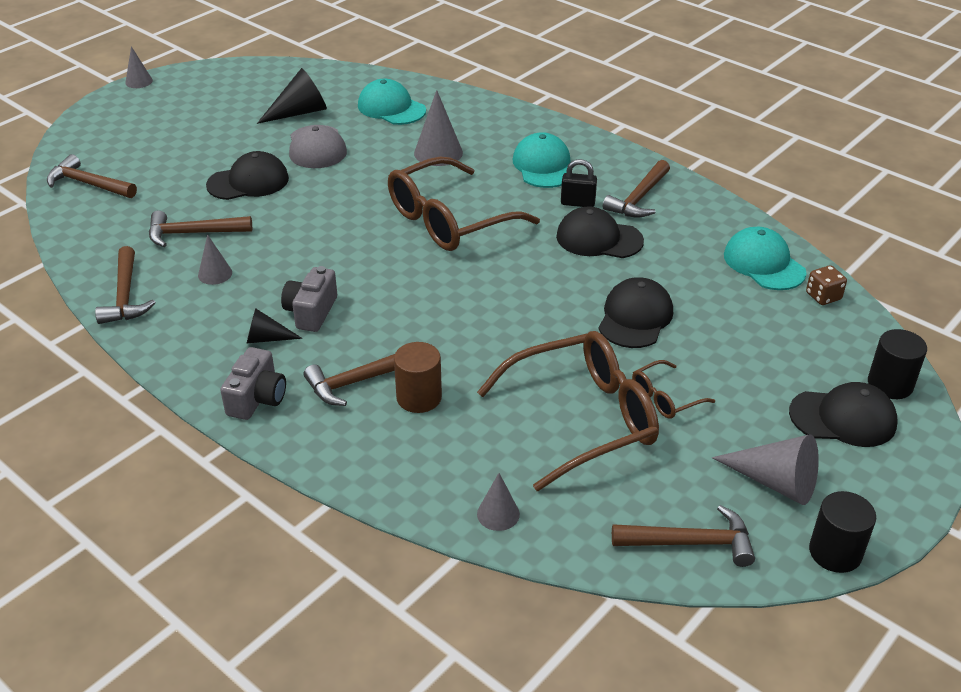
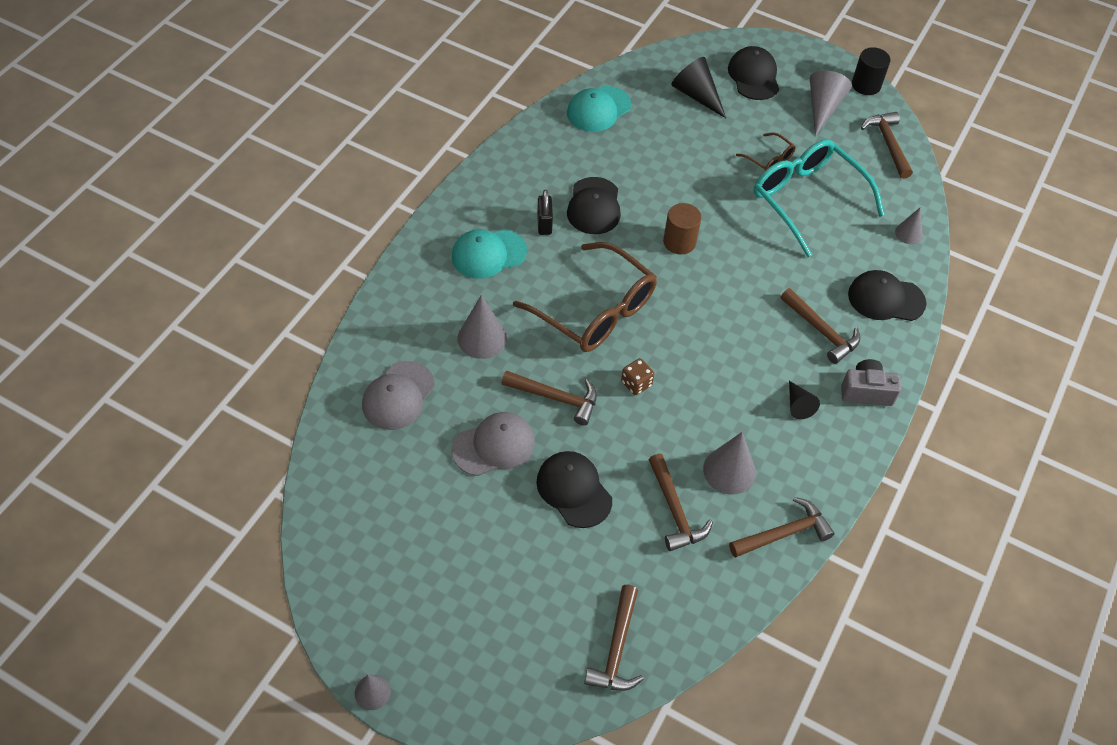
camera: 105 degrees left, 15 degrees up
(215, 274) = (729, 471): grey cone -> grey cone, size x1.66
(299, 112) = (422, 482): black cone -> black cone (696, 95)
(311, 312) = (755, 382): grey camera -> none
(391, 108) = (398, 396): turquoise cap -> grey cap
(419, 397) = (824, 292): brown cylinder -> brown cylinder (679, 242)
(581, 419) = (808, 200): brown glasses -> turquoise glasses
(635, 317) = (689, 178): black cap -> black cap (886, 299)
(639, 198) = (526, 184): brown hammer -> brown hammer (556, 398)
(823, 296) = (629, 80): brown dice -> brown dice (636, 383)
(890, 384) = (713, 54): black cylinder -> none

